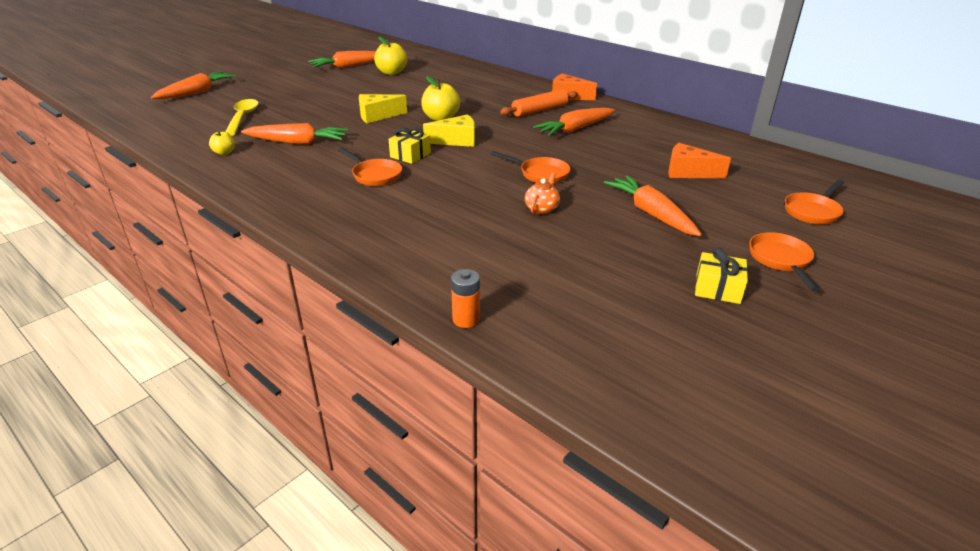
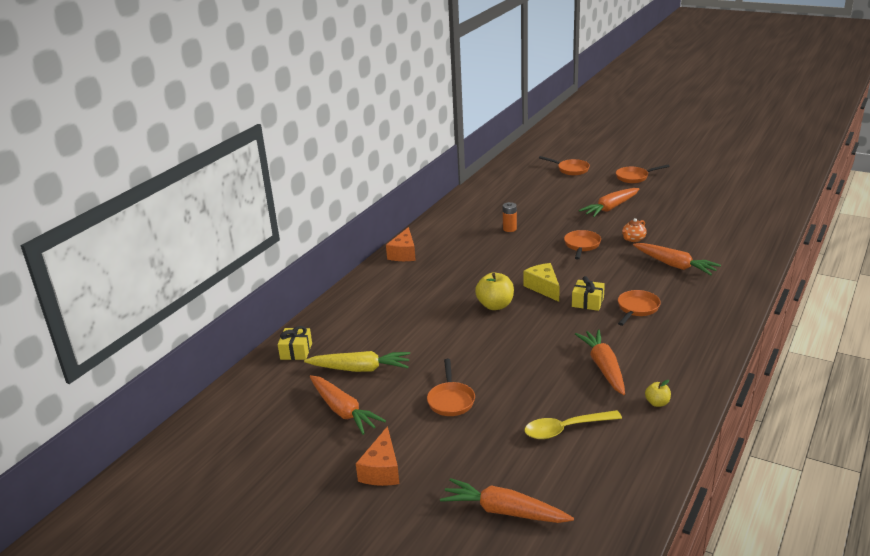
camera: 100 degrees left, 5 degrees down
(322, 91) = (451, 400): none -> orange pan
(377, 116) = (509, 341): yellow cheese -> none
(391, 72) = (360, 369): yellow apple -> yellow carrot
(466, 319) = (769, 243): orange battery -> orange battery (509, 229)
(539, 110) = (449, 262): orange rolling pin -> none
(541, 208) = (633, 239): orange teapot -> orange teapot turned 60 degrees counterclockwise
(575, 129) = (486, 242): orange carrot -> orange carrot (674, 265)
(688, 172) = (541, 200): orange cheese -> orange cheese (382, 470)
(717, 288) = (676, 190): yellow gift -> yellow gift (296, 351)

